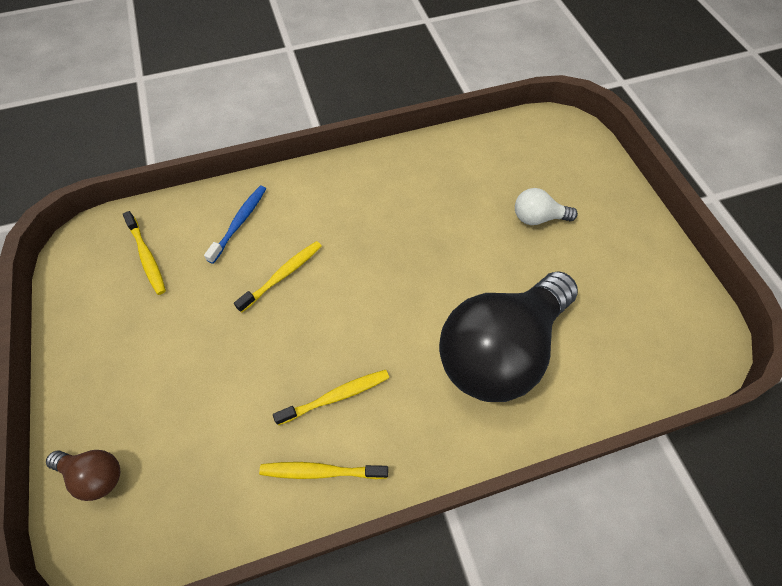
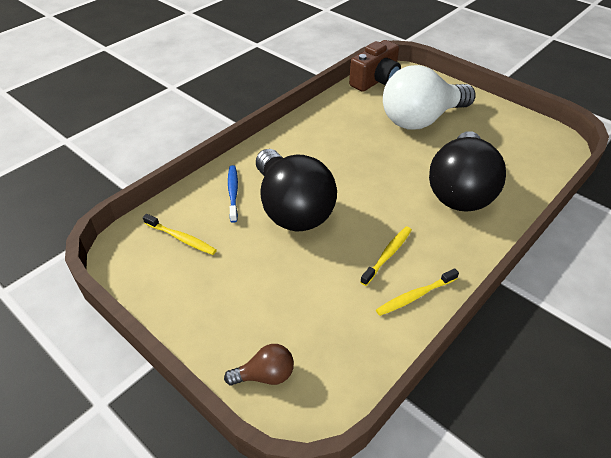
camera: 30 degrees left, 15 degrees down
(282, 275) = (292, 208): yellow toothbrush -> black light bulb
(527, 132) = (376, 80): none -> brown camera
(537, 218) = (421, 119): white light bulb -> white light bulb, size x2.38

